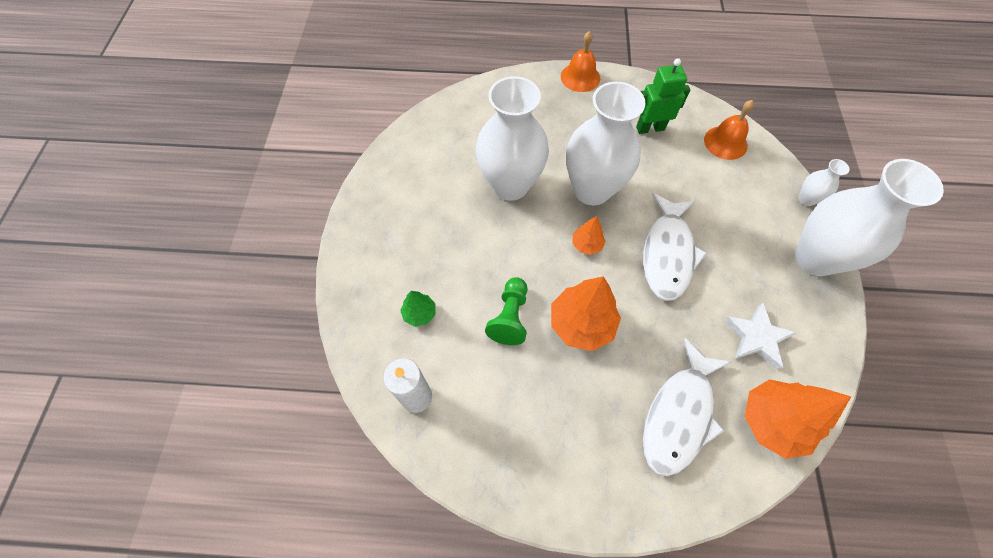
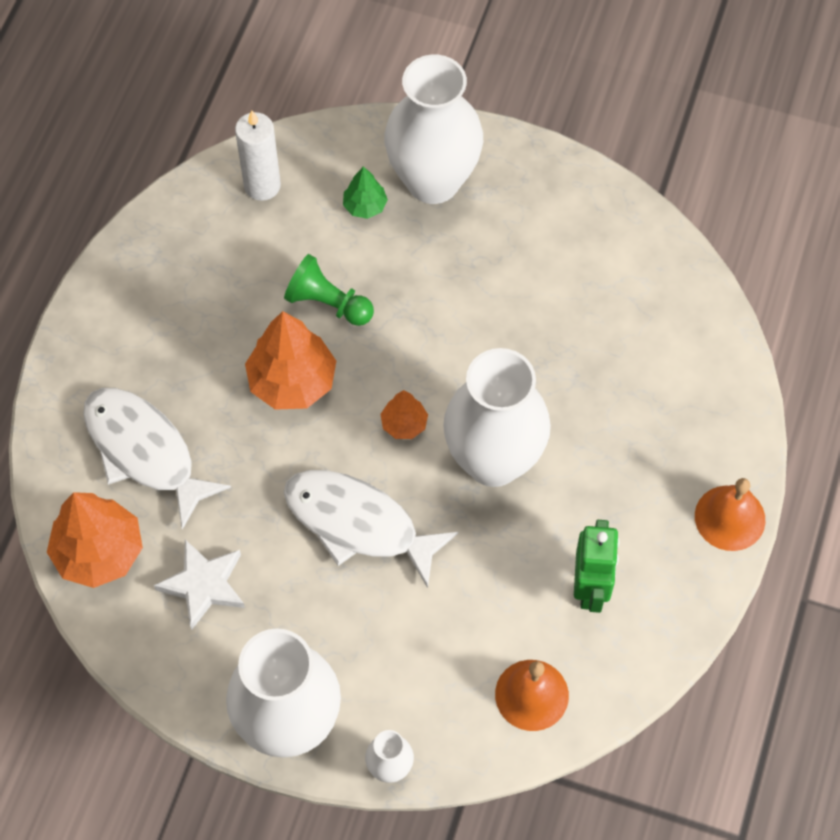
camera: 105 degrees right, 0 degrees up
(510, 185) = (531, 354): white vase -> white vase (433, 181)

